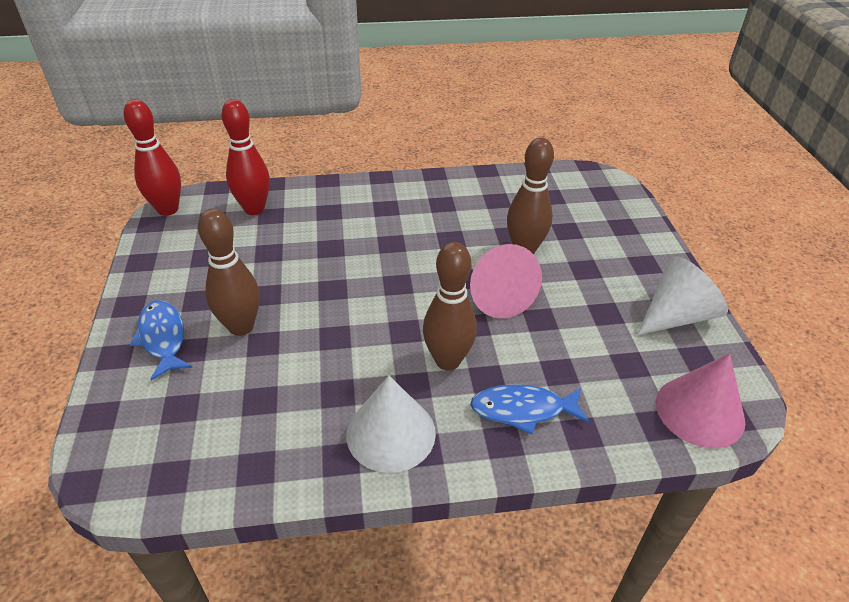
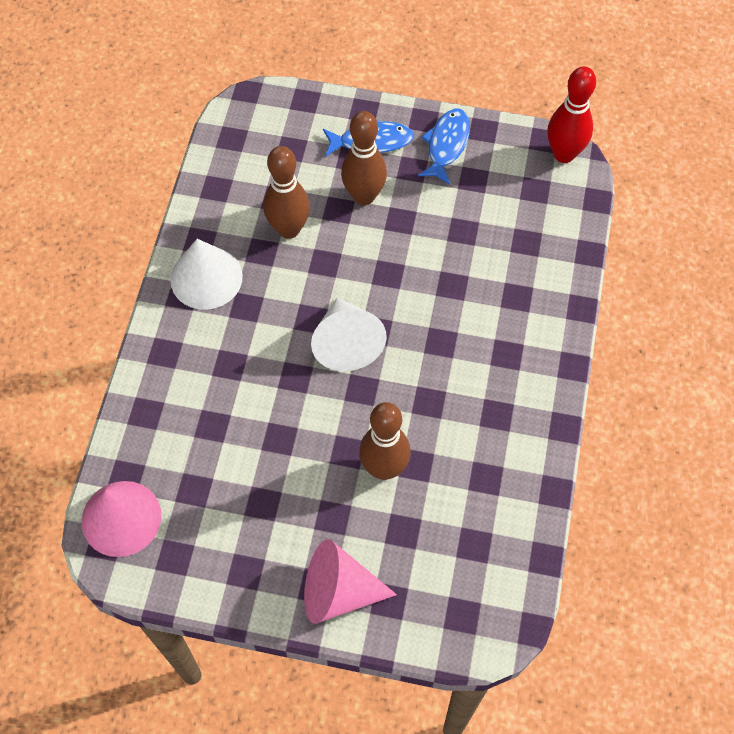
camera: 110 degrees right, 20 degrees up
(254, 209) = (542, 228): red bowling pin -> none
(447, 360) = (261, 340): brown bowling pin -> brown bowling pin (289, 229)
(497, 296) = (323, 412): pink cone -> pink cone (338, 591)
(523, 410) = (185, 378): blue fish -> blue fish (446, 145)
(676, 316) = (231, 570): white cone -> white cone (346, 343)

